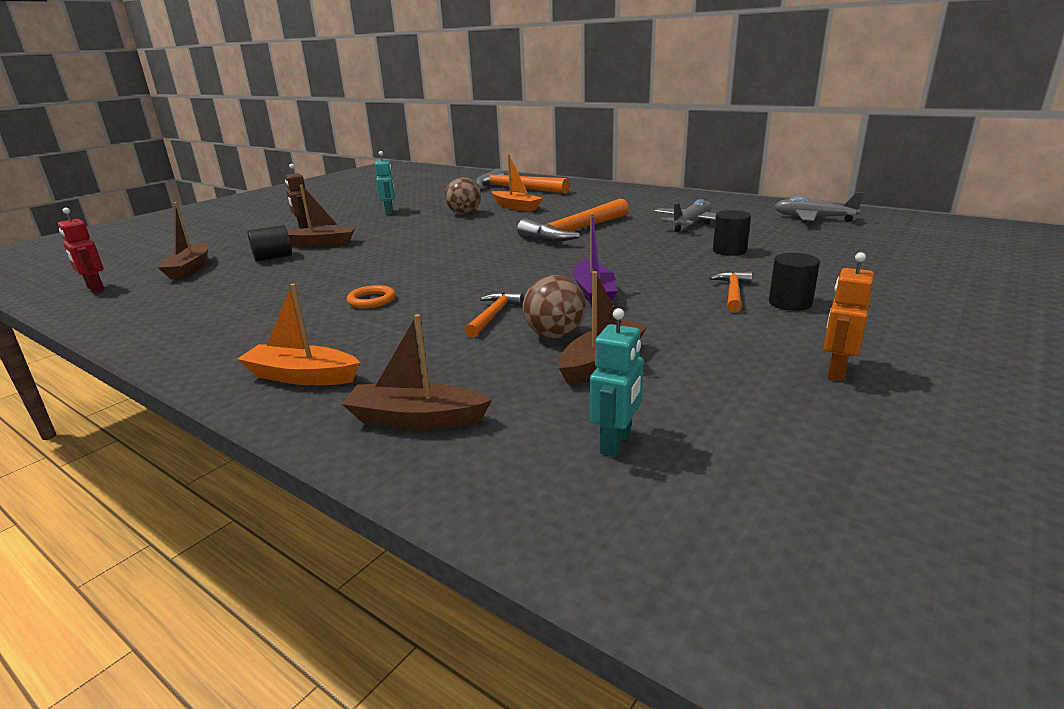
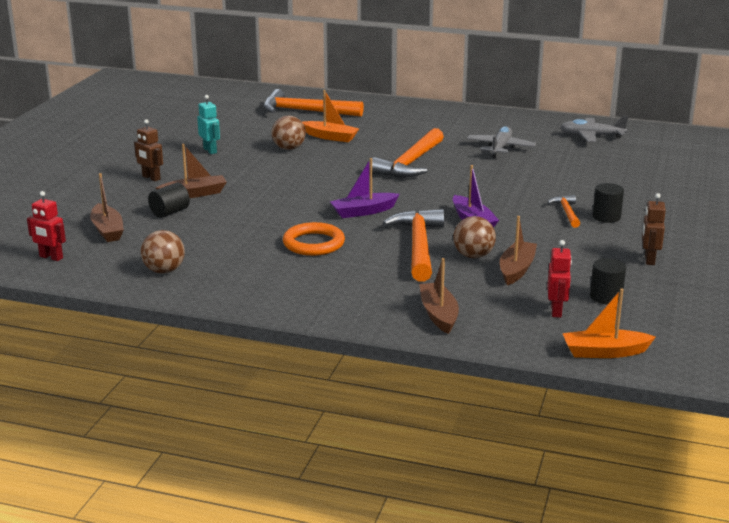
camera: 20 degrees left, 0 degrees up
(171, 313) = (164, 271): none -> brown ball
(302, 376) = (337, 301): orange boat -> orange boat (604, 352)
(371, 300) = (313, 243): orange ring -> orange ring, size x1.67
(416, 419) = (438, 314): brown boat -> brown boat turned 90 degrees clockwise
(471, 272) = (363, 211): none -> purple boat
(493, 315) = (418, 246): orange hammer -> orange hammer, size x2.00
(616, 443) = (556, 311): turquoise robot -> red robot
(729, 251) = (545, 175): black cylinder -> black cylinder (606, 297)
(836, 371) = (649, 259): orange robot -> brown robot

